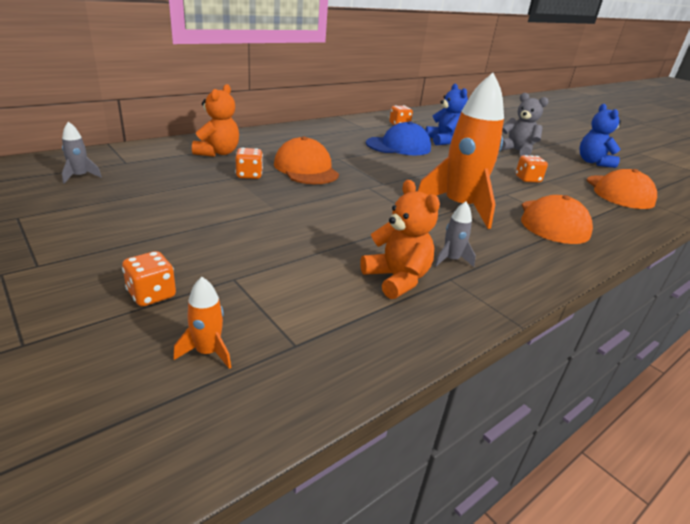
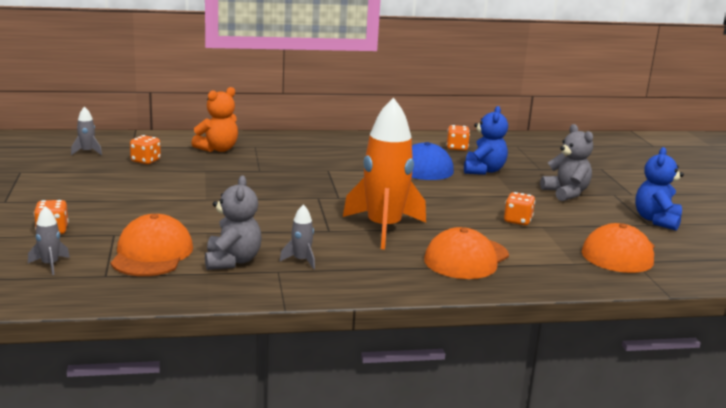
camera: 30 degrees right, 10 degrees down
(207, 352) = (50, 265): orange rocket -> grey rocket
(249, 175) = (220, 171): orange dice -> orange dice (145, 161)
(306, 169) = (280, 174): orange cap -> orange cap (152, 254)
(397, 279) = (232, 261): orange teddy bear -> grey teddy bear

